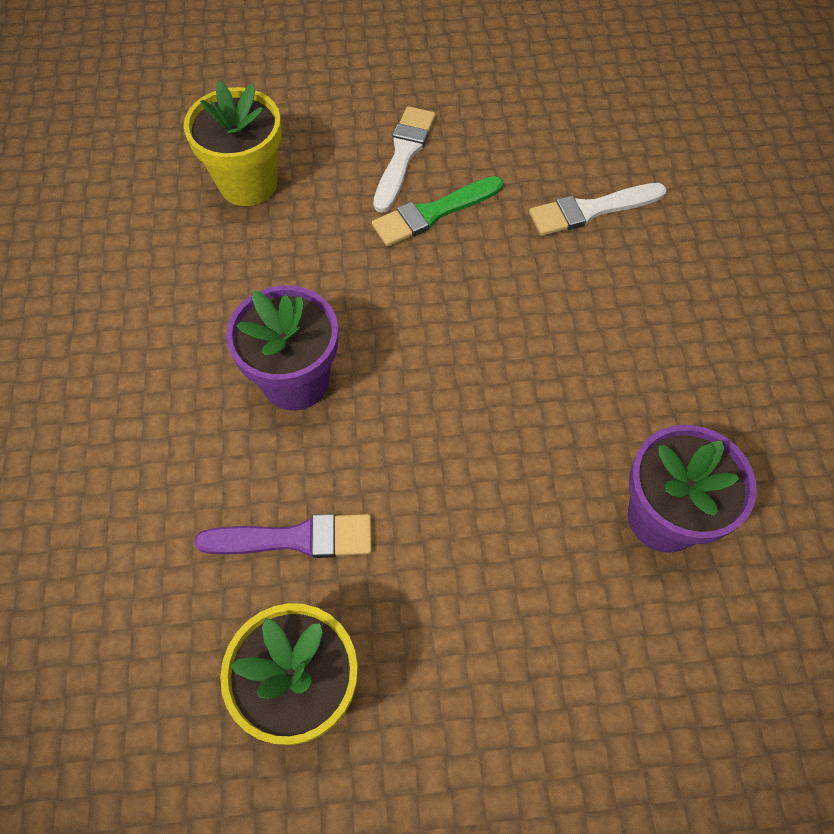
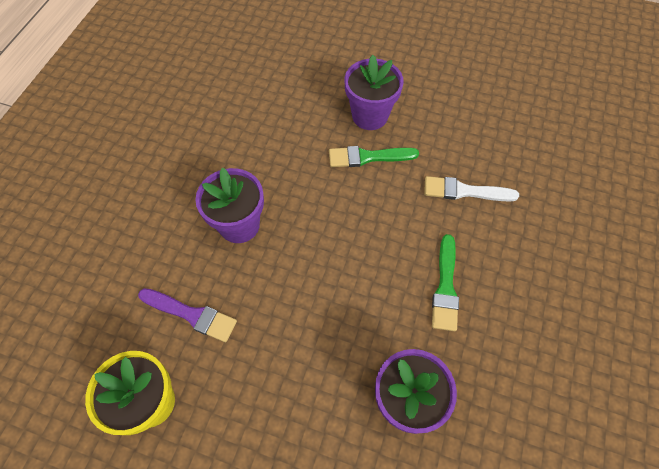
camera: 25 degrees right, 0 degrees up
(248, 183) = (274, 101): yellow flower pot -> none
(403, 155) = (370, 116): white brush -> purple flower pot
(634, 347) = (445, 287): none -> green brush

